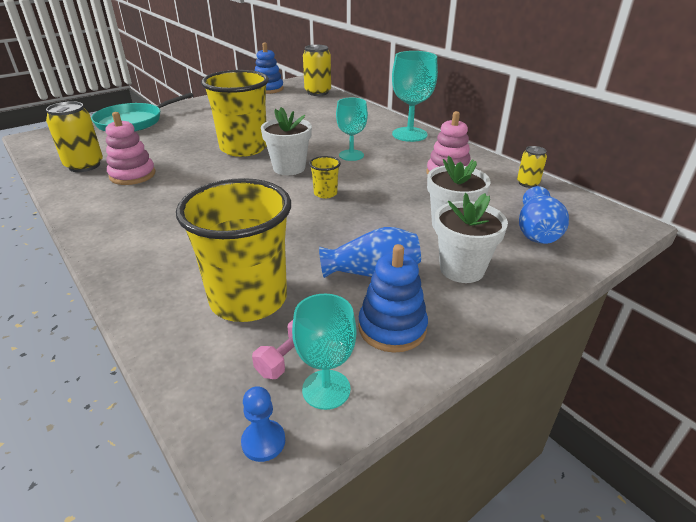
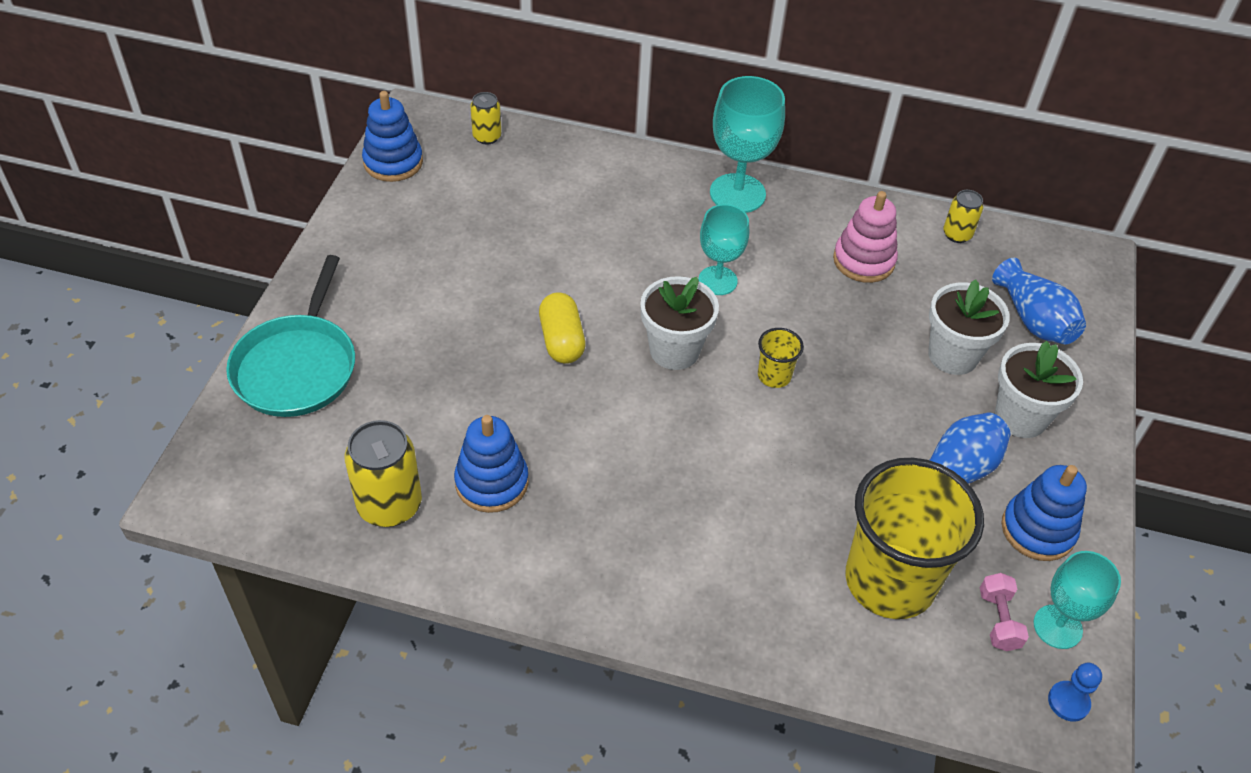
camera: 40 degrees left, 15 degrees up
(132, 175) = (492, 482): pink stacking toy -> blue stacking toy
(244, 148) = (562, 340): yellow cup -> yellow capsule
(317, 92) = (487, 137): yellow can -> yellow can, size x0.57

